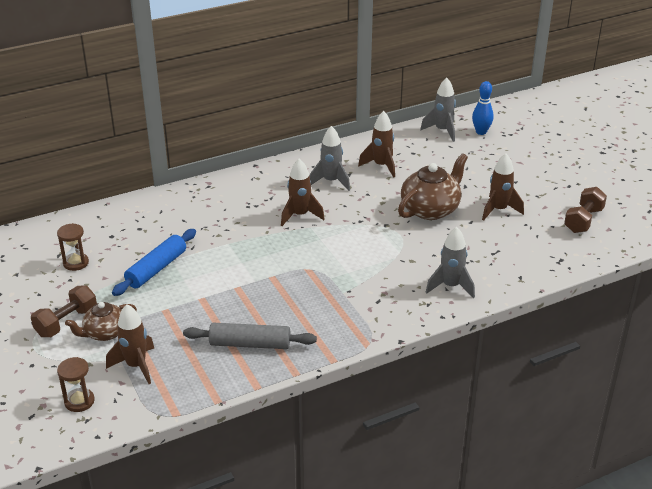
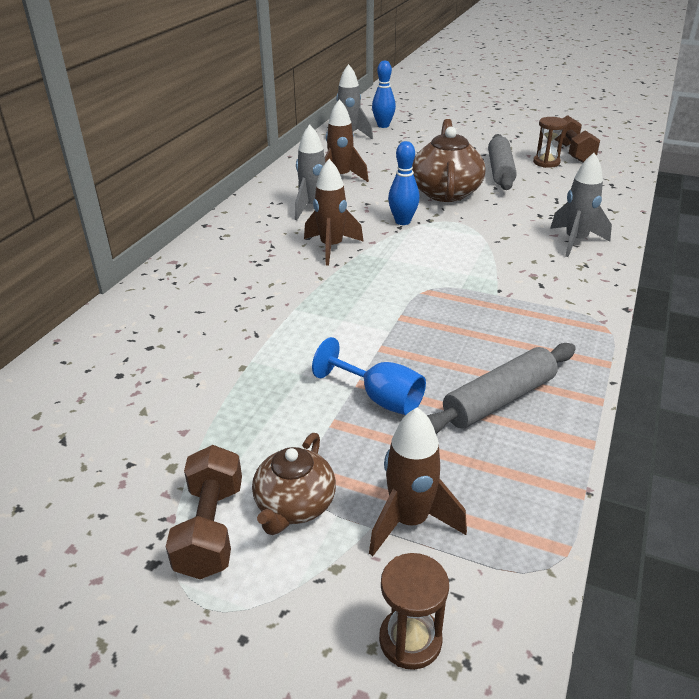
camera: 40 degrees left, 0 degrees up
(76, 263) = (109, 436): brown hourglass -> brown hourglass (546, 162)
(156, 269) = (245, 381): blue rolling pin -> none
(200, 311) = (380, 398): none -> blue goblet
(368, 218) = (403, 221): none -> blue bowling pin
(498, 210) = (500, 170): brown rocket -> grey rolling pin

